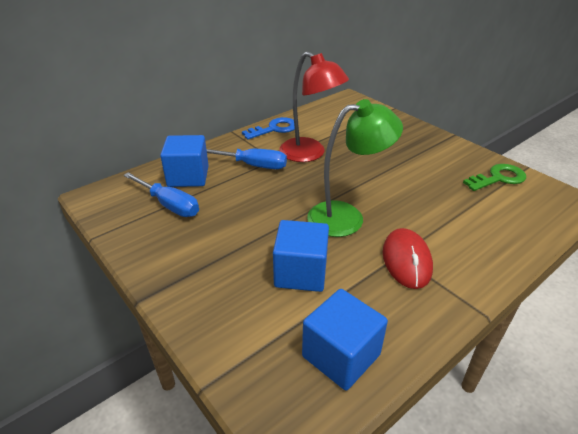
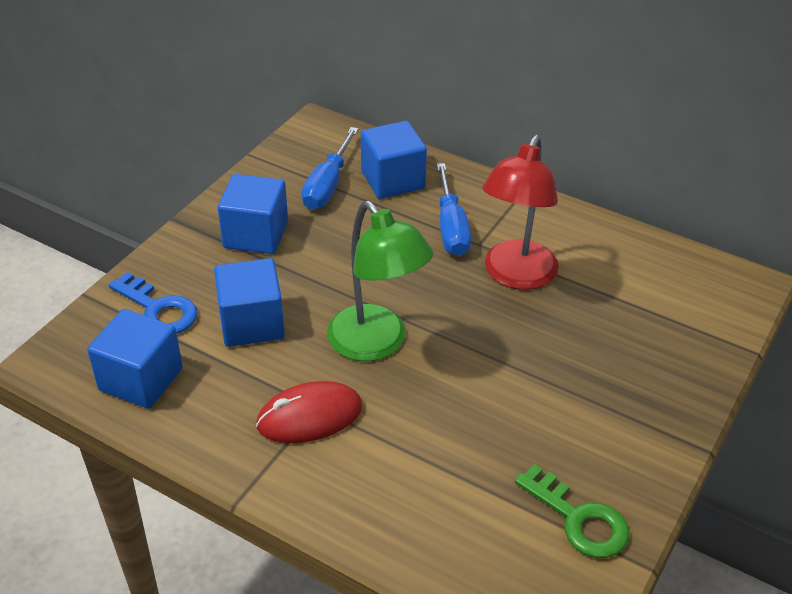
camera: 70 degrees right, 5 degrees up
(198, 252) = (256, 234): none -> blue cube
(274, 129) = (567, 222): blue key -> blue key (158, 309)

